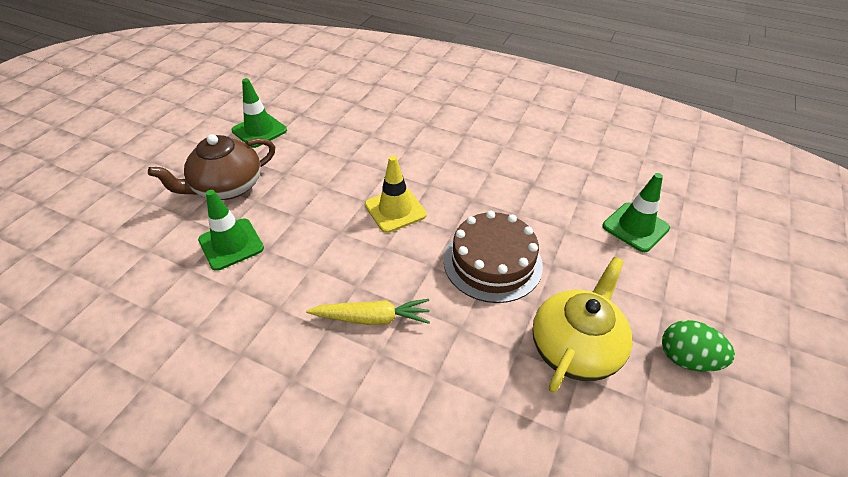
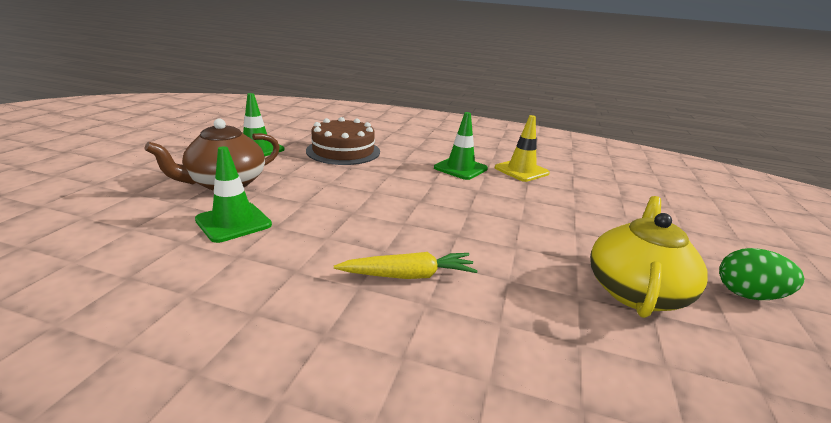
camera: 10 degrees left, 20 degrees down
(395, 210) = (406, 197): yellow traffic cone -> yellow traffic cone (521, 171)
(492, 262) = (517, 231): brown cake -> brown cake (343, 151)
(635, 227) = (634, 206): green traffic cone -> green traffic cone (460, 168)

